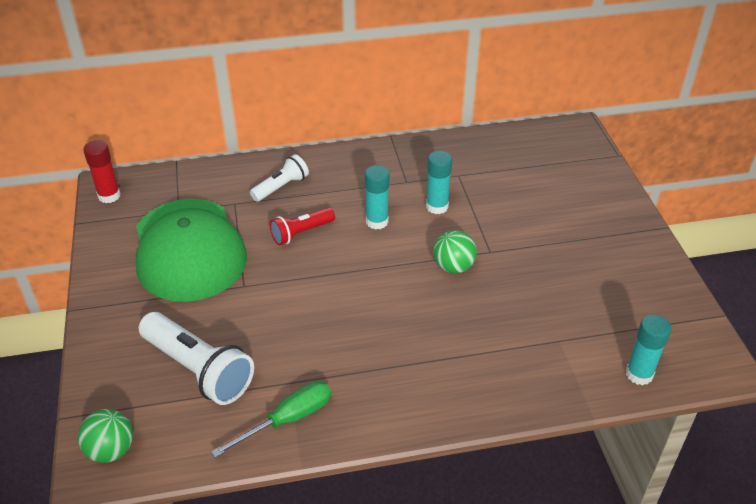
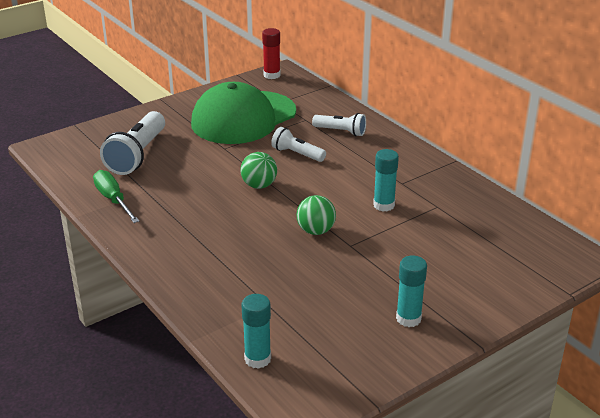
camera: 65 degrees right, 10 degrees down
(111, 450) = (59, 147): green ball -> green ball (259, 185)
(288, 419) = (113, 200): green screwdriver -> green screwdriver turned 150 degrees counterclockwise
(301, 233) = (297, 154): red flashlight -> white flashlight
(377, 221) = (339, 182): turquoise glue stick -> turquoise glue stick (408, 318)

